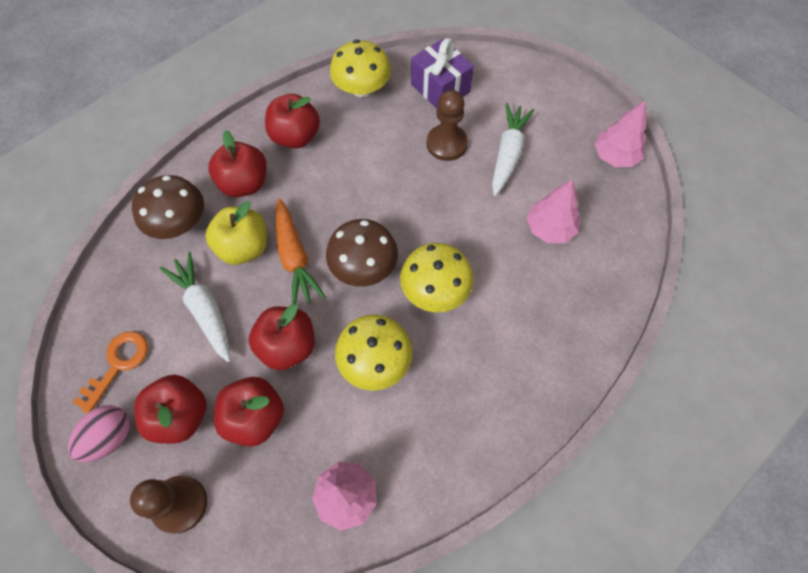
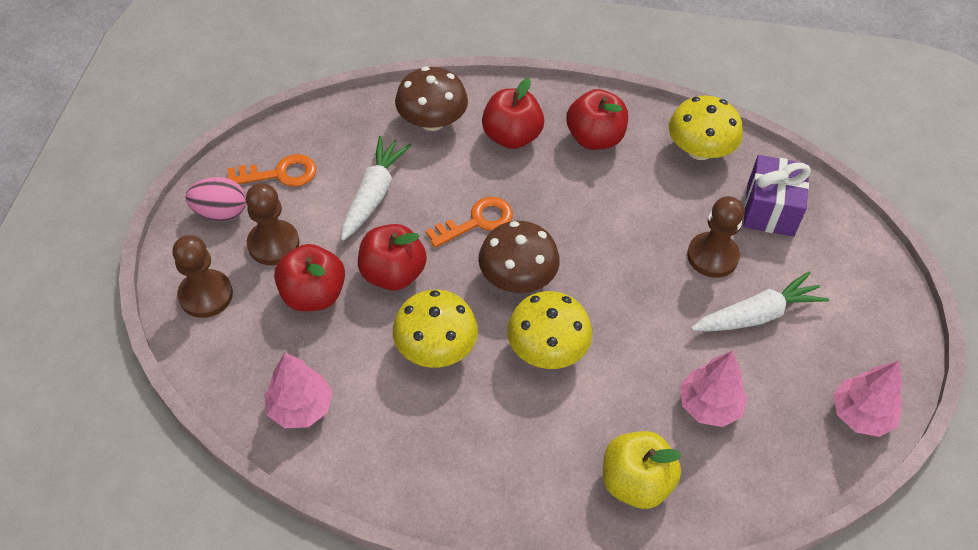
camera: 50 degrees right, 10 degrees down
(180, 416) = (273, 244): red apple -> brown pawn
(244, 247) = (452, 180): yellow apple -> yellow apple (635, 482)
(295, 258) = (477, 221): orange carrot -> orange key

